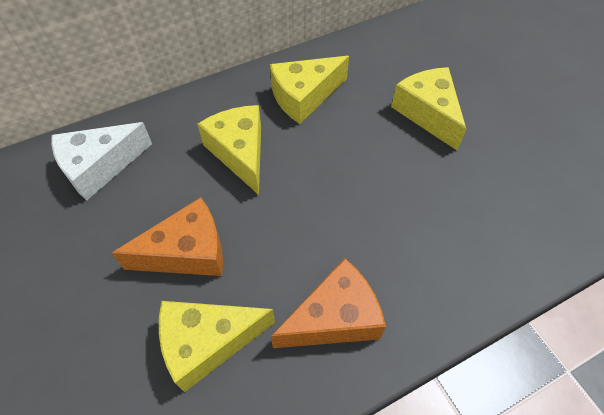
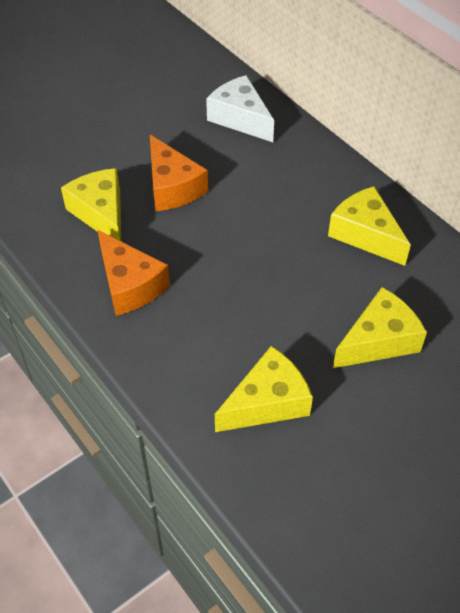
camera: 80 degrees right, 5 degrees down
(240, 152) = (279, 199): yellow cheese -> yellow cheese (267, 402)

